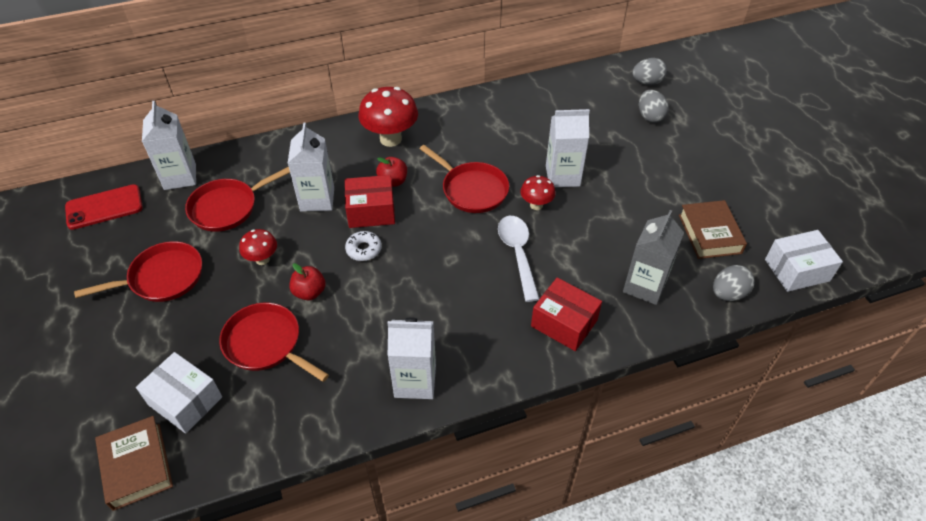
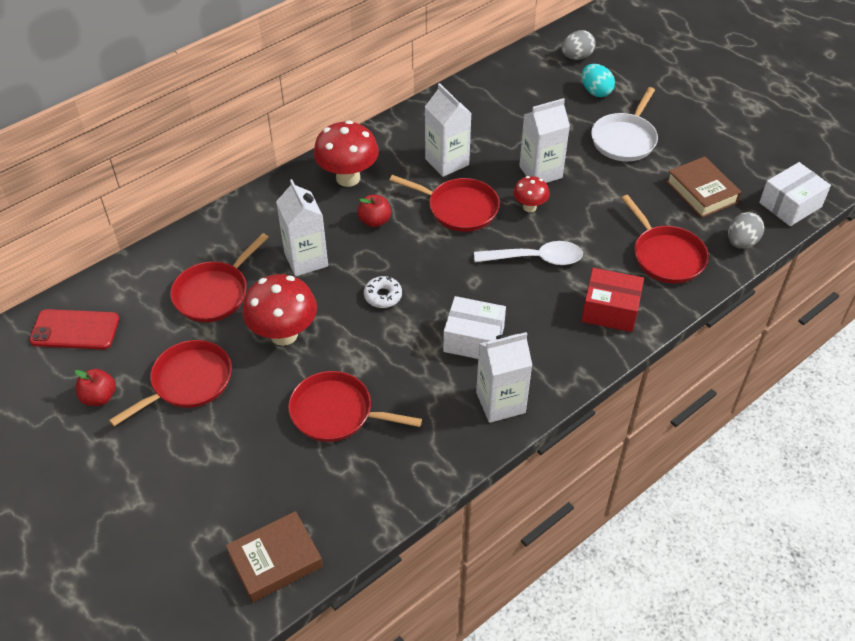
camera: 20 degrees left, 0 degrees up
(104, 207) = (75, 330): red phone -> red phone turned 45 degrees clockwise
(137, 466) = (275, 560): brown book -> brown book turned 75 degrees counterclockwise
(180, 177) = (141, 276): white carton -> white carton (447, 162)
(185, 401) = (287, 488): white box -> white box (473, 339)
(262, 259) = (284, 334): red mushroom -> red mushroom, size x1.82
(309, 292) = (351, 352): red apple -> red apple (99, 397)
(371, 211) = (369, 257): red box -> none
(518, 254) = (535, 259): white spoon -> white spoon turned 120 degrees clockwise
(645, 286) = (666, 256): grey carton -> red pan
(650, 116) = (596, 91): grey egg -> turquoise egg
(657, 166) = (624, 139): none -> white pan

